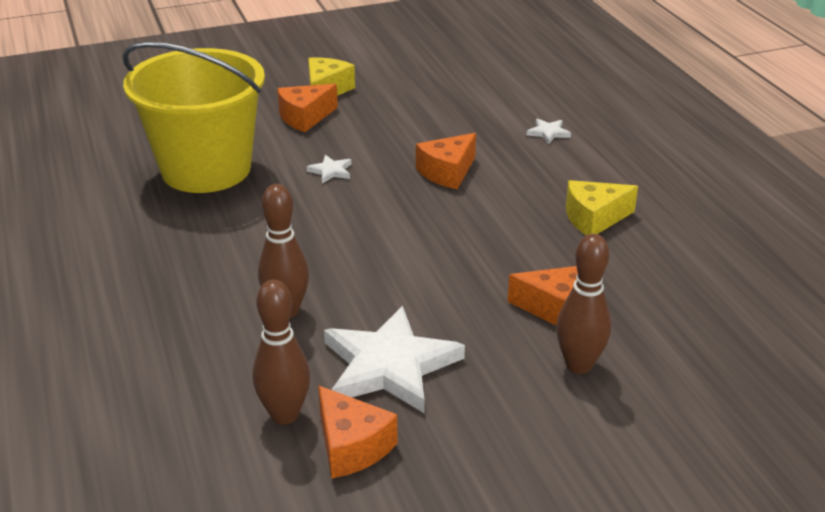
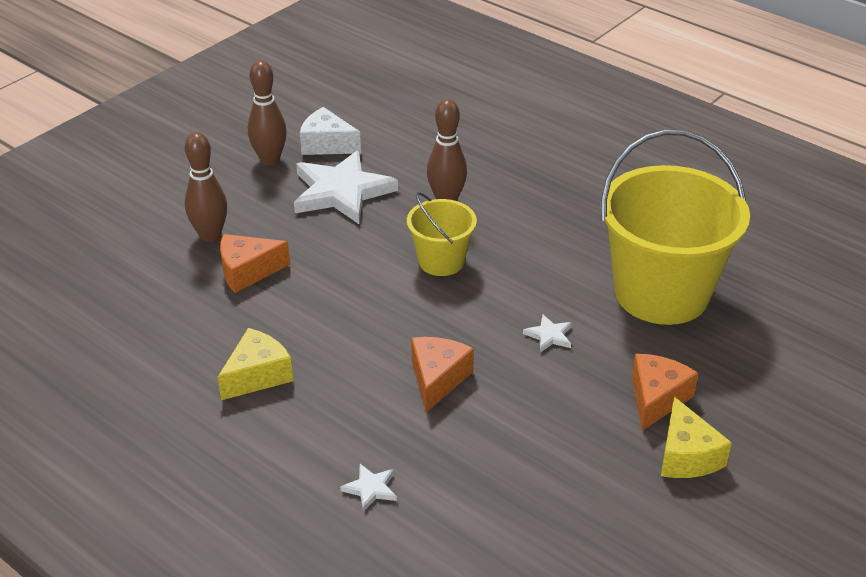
camera: 150 degrees right, 5 degrees up
(285, 414) = (381, 146): brown bowling pin -> brown bowling pin (270, 160)
(351, 446) = (326, 144): orange cheese -> white cheese
(356, 253) = (441, 261): none -> yellow bucket

